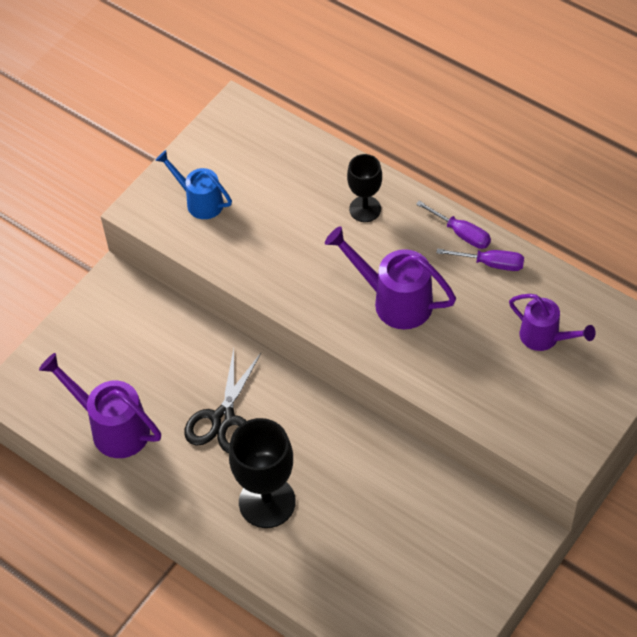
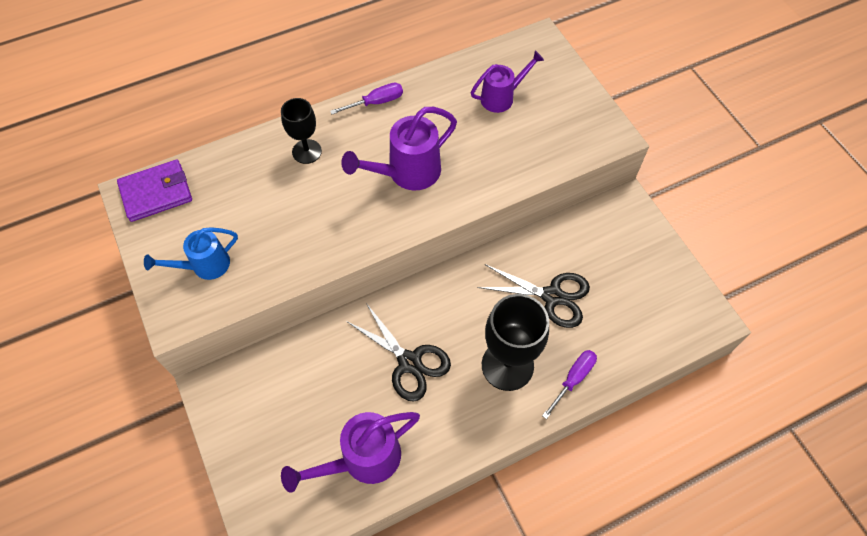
camera: 65 degrees left, 5 degrees up
(248, 125) = (156, 193): none -> purple wallet
(366, 509) = (552, 296): none -> black scissors
(490, 263) = (416, 98): purple screwdriver -> purple screwdriver (573, 379)

